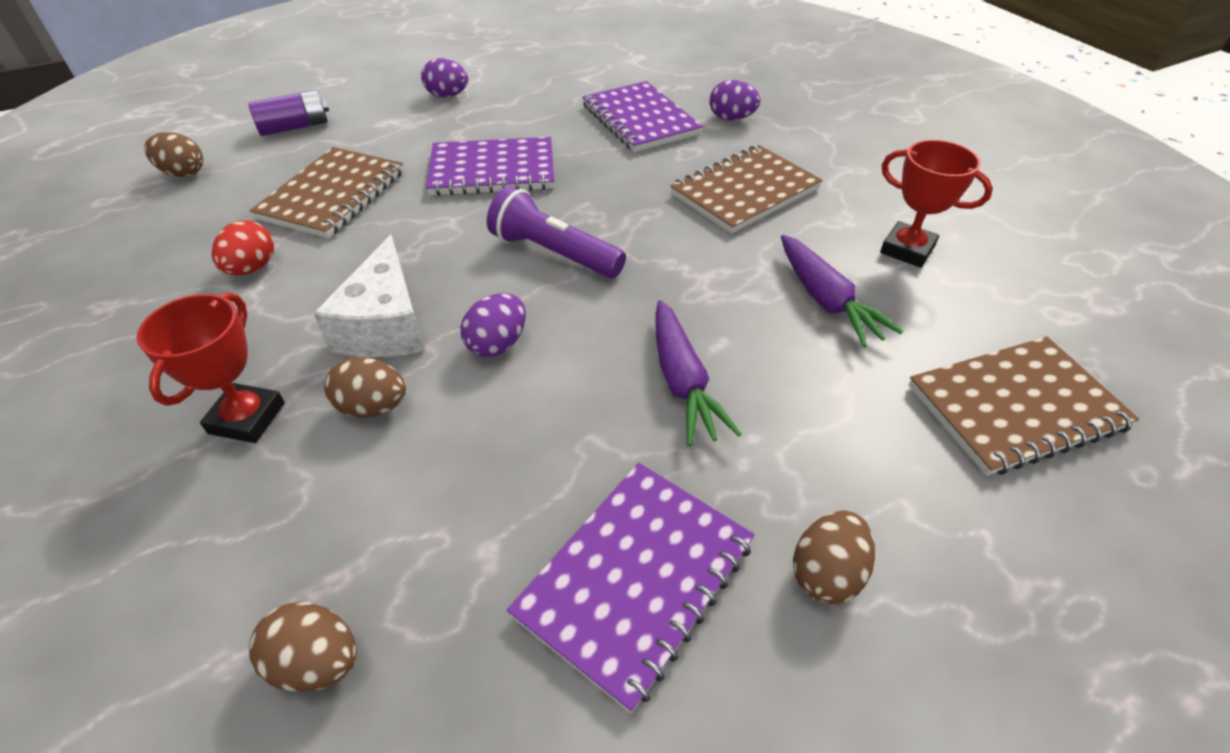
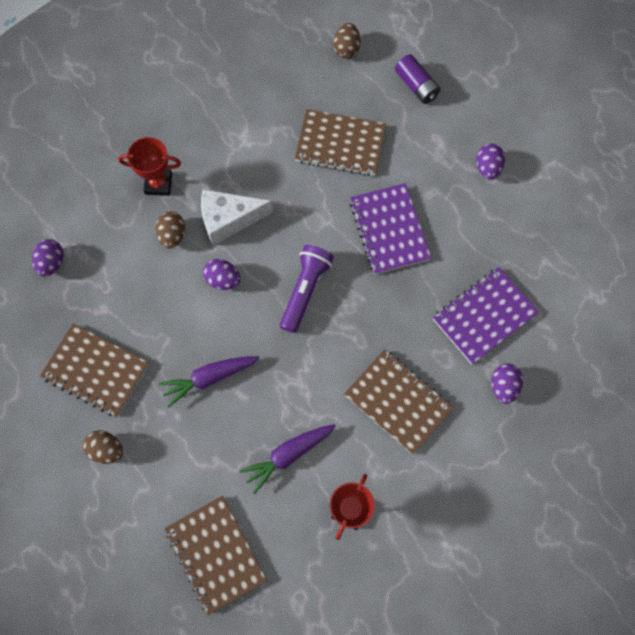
camera: 80 degrees right, 25 degrees up
(252, 268) = (262, 134): red egg -> none
(317, 662) = (51, 263): brown egg -> purple egg
(635, 579) = (96, 371): purple notebook -> brown notebook

